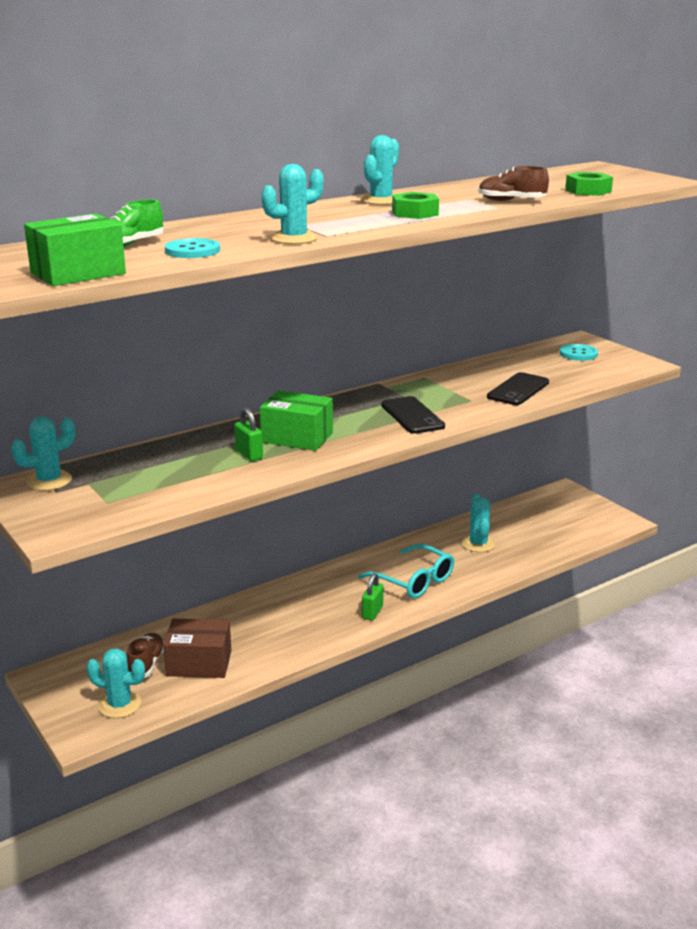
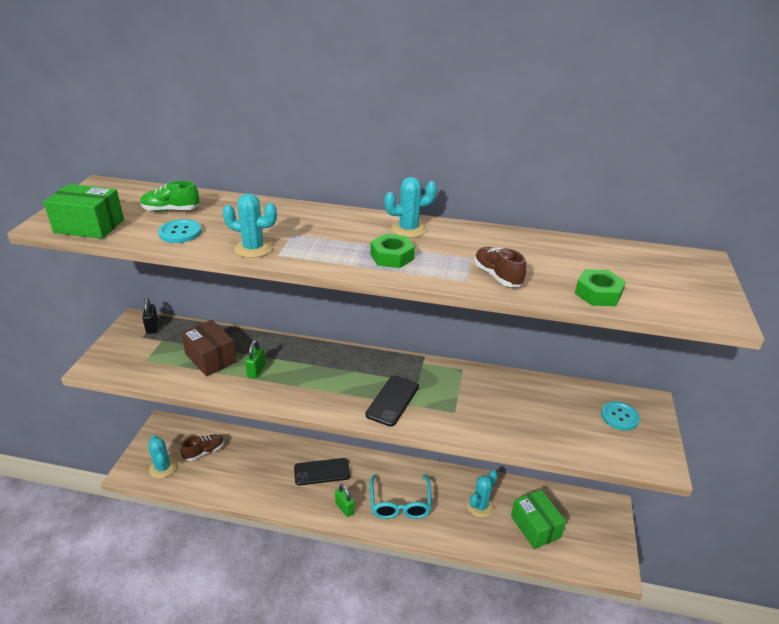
camera: 45 degrees right, 10 degrees up
(49, 481) = (152, 327): turquoise cactus -> black padlock
(199, 663) = (224, 470): brown box -> brown box (211, 358)
(297, 437) = (301, 374): green box -> green box (535, 527)
(372, 612) = (345, 508): green padlock -> green padlock turned 75 degrees clockwise
(518, 390) = (504, 424): black phone -> black phone (322, 472)

